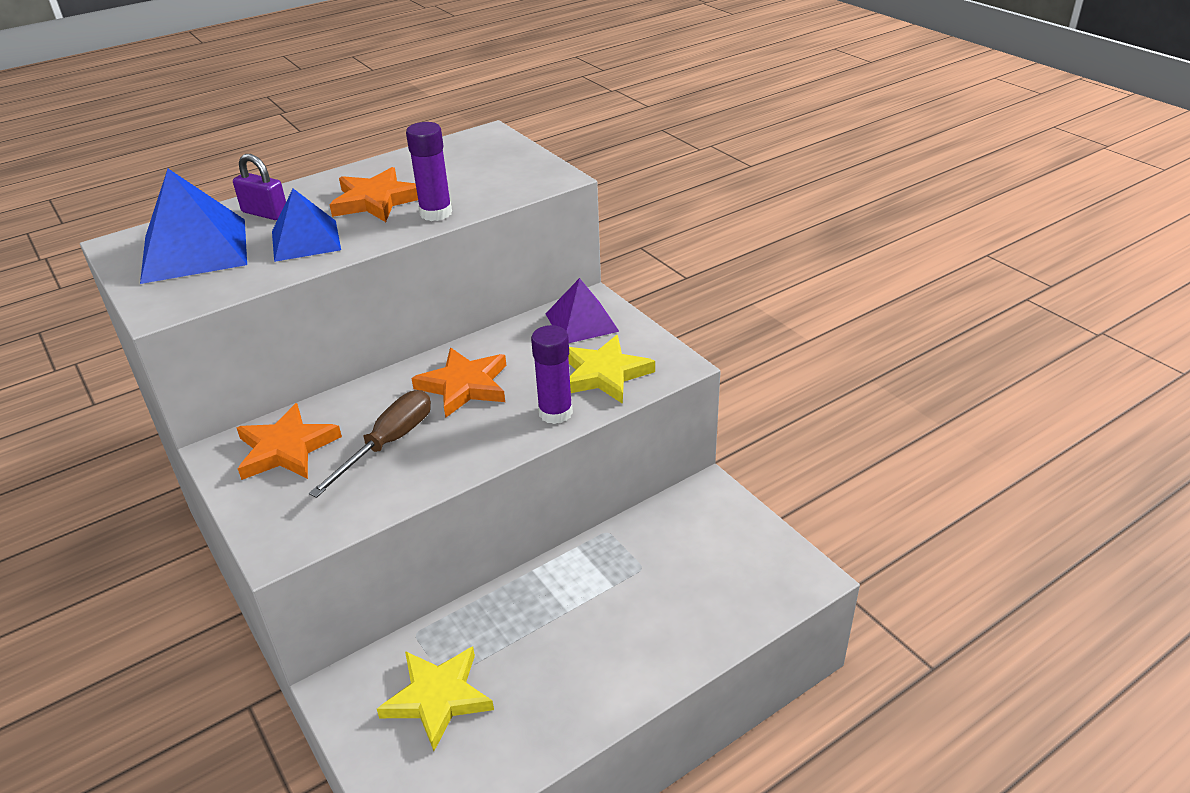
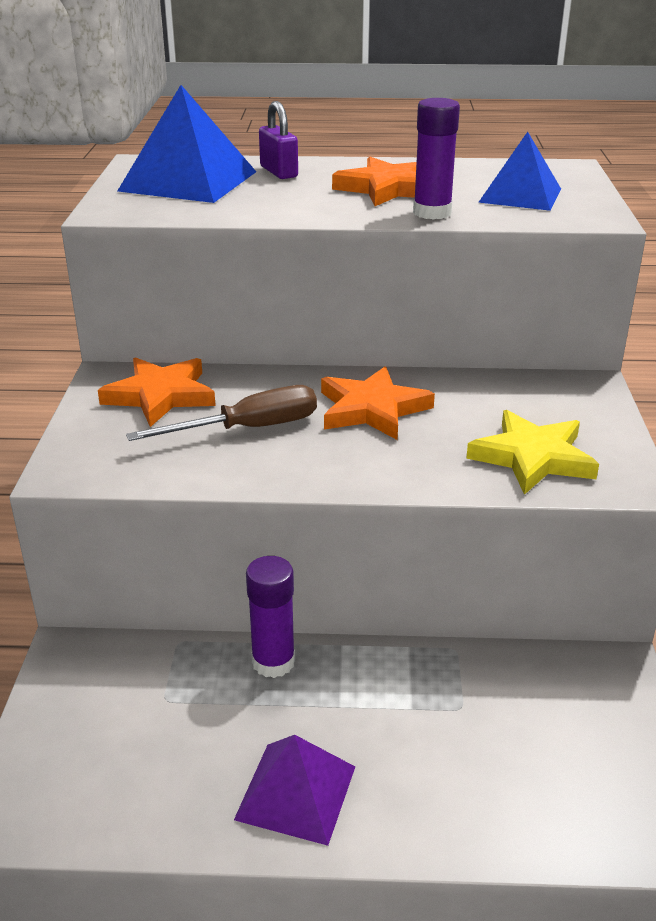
camera: 35 degrees right, 5 degrees down
(305, 240) = (285, 199): blue pyramid -> blue pyramid (520, 195)
(438, 698) = (141, 714): yellow star -> none
(555, 413) = (439, 472): purple glue stick -> purple glue stick (273, 662)
(581, 322) = (557, 399): purple pyramid -> purple pyramid (296, 792)

